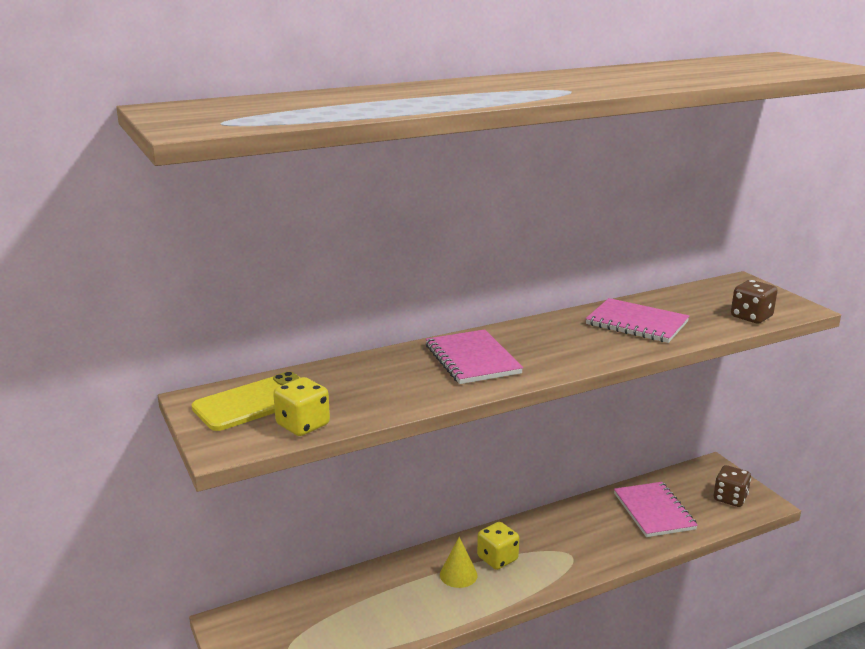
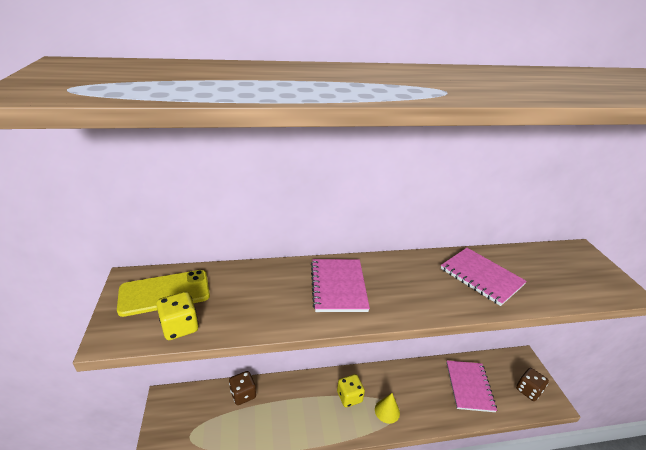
camera: 15 degrees right, 10 degrees up
(458, 575) = (319, 403): yellow cone -> yellow cone (387, 411)
(751, 317) = (580, 292): brown dice -> brown dice (243, 394)

